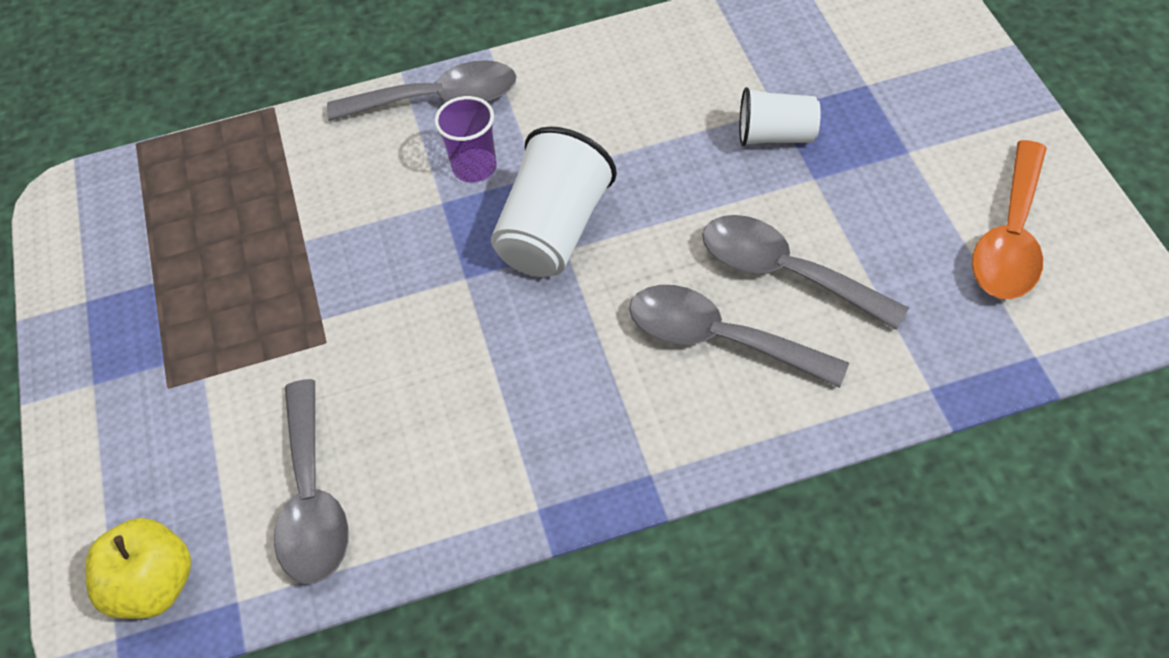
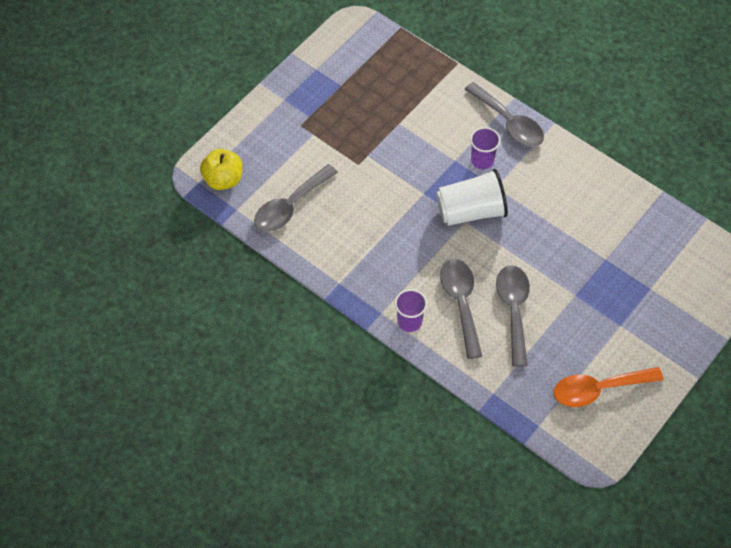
camera: 50 degrees right, 5 degrees up
(701, 438) = (409, 322): none -> purple cup
(776, 136) = (589, 267): white cup -> none

